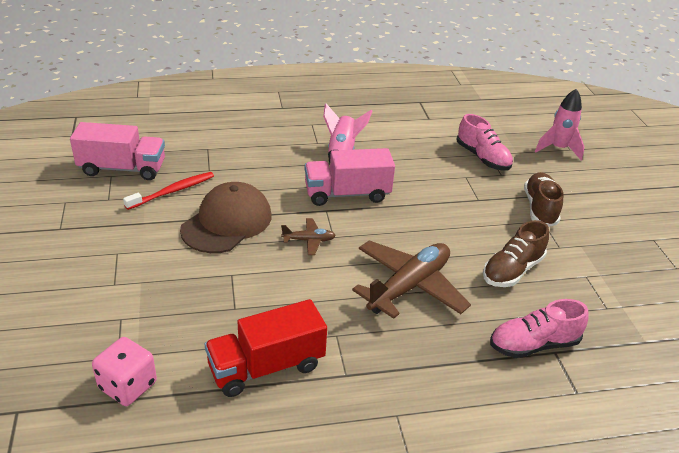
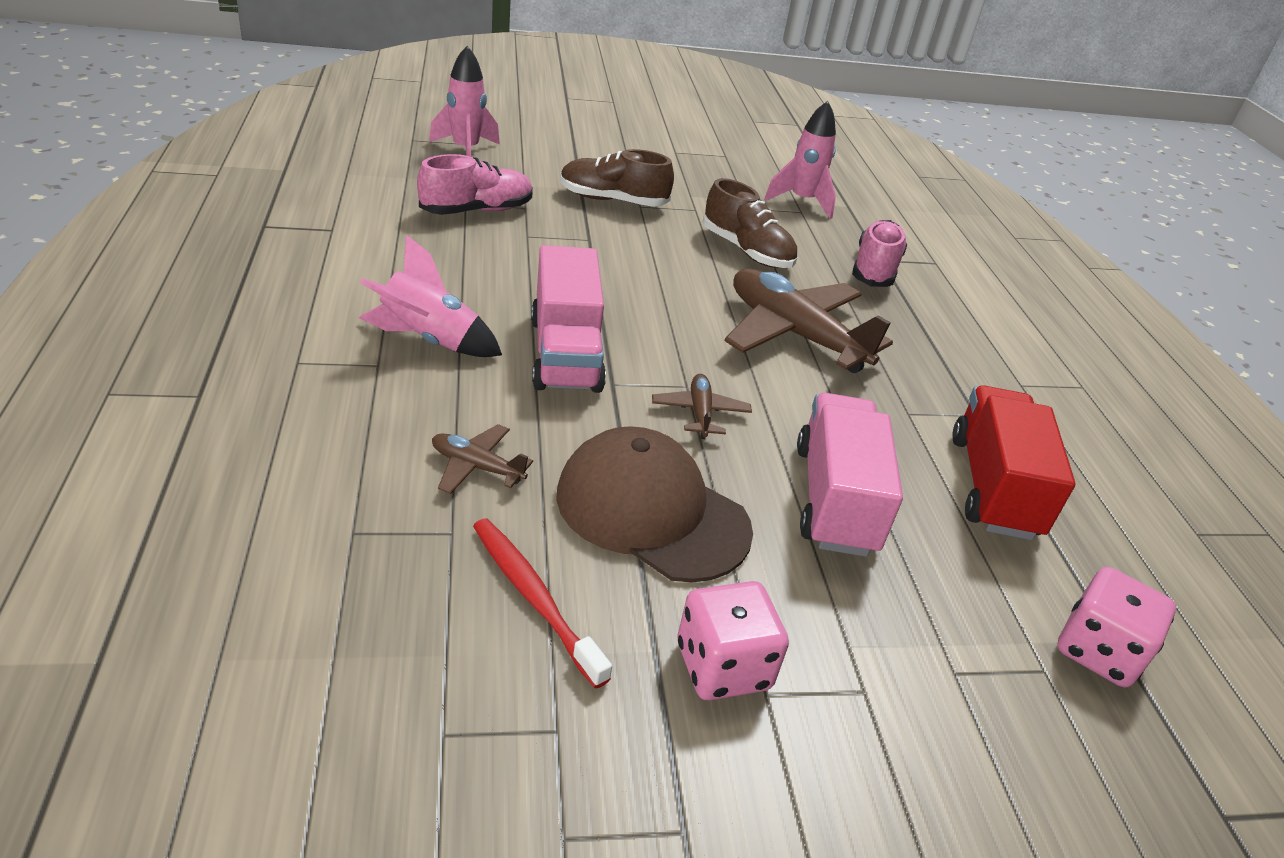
camera: 90 degrees left, 0 degrees up
(122, 169) = (413, 708): pink truck -> pink truck (835, 499)
(132, 241) = (723, 666): none -> pink dice
(250, 173) = (477, 467): none -> brown plane
(266, 366) = (993, 487): red truck -> red truck turned 150 degrees counterclockwise
(533, 344) = (875, 269): pink shoe -> pink shoe turned 150 degrees counterclockwise
(626, 310) = (802, 201): none -> pink rocket

